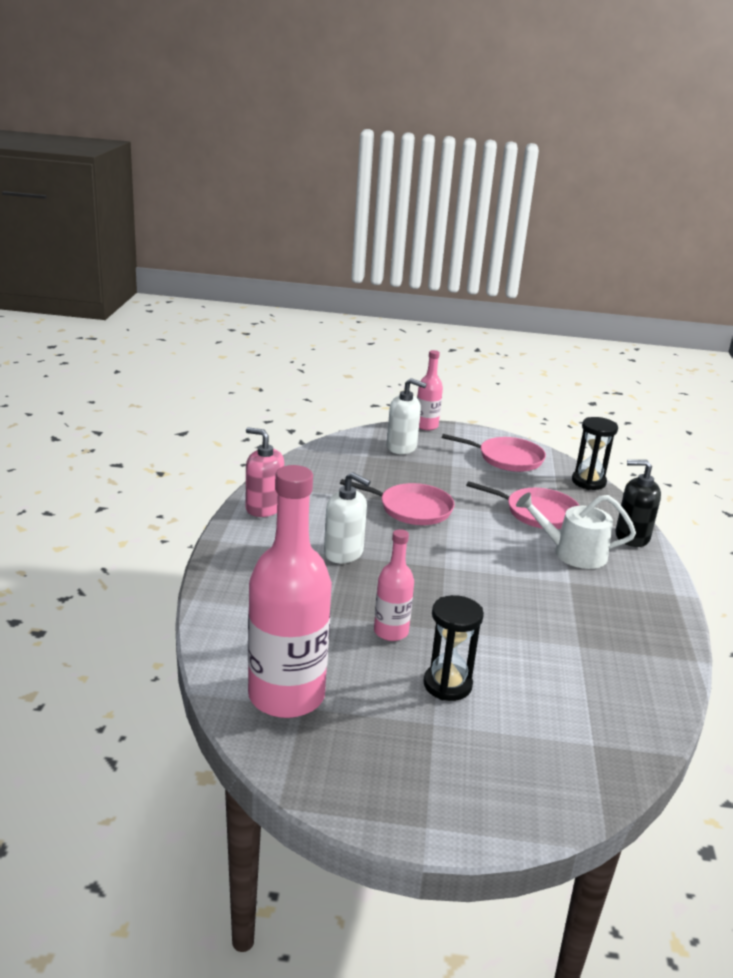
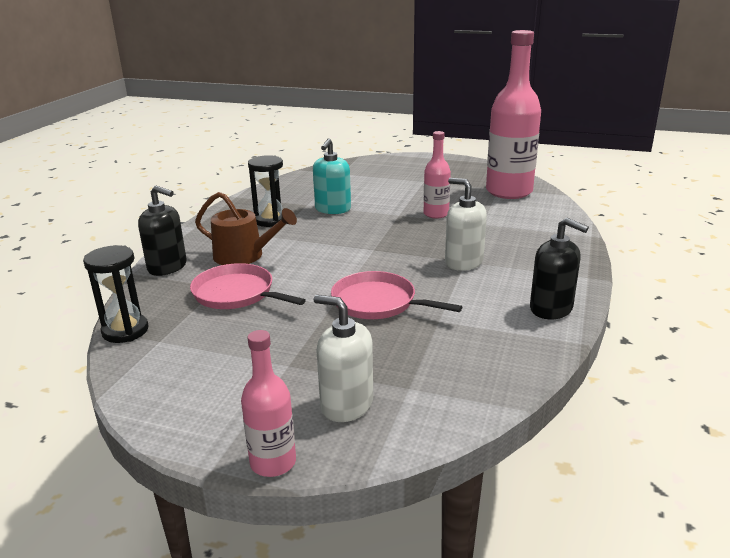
camera: 165 degrees left, 0 degrees up
(264, 508) = (551, 309): pink soap dispenser -> black soap dispenser
(447, 685) = (408, 192): black hourglass -> black hourglass (271, 220)
(507, 458) = (195, 375): pink pan -> none
(535, 636) = (333, 209): none -> turquoise soap dispenser
(573, 553) = (244, 256): white watering can -> brown watering can

